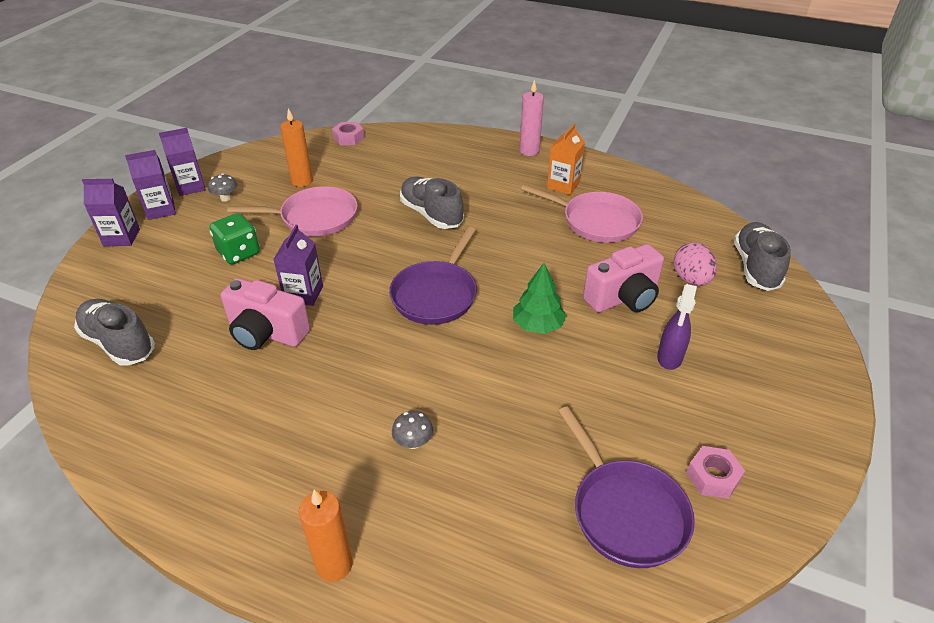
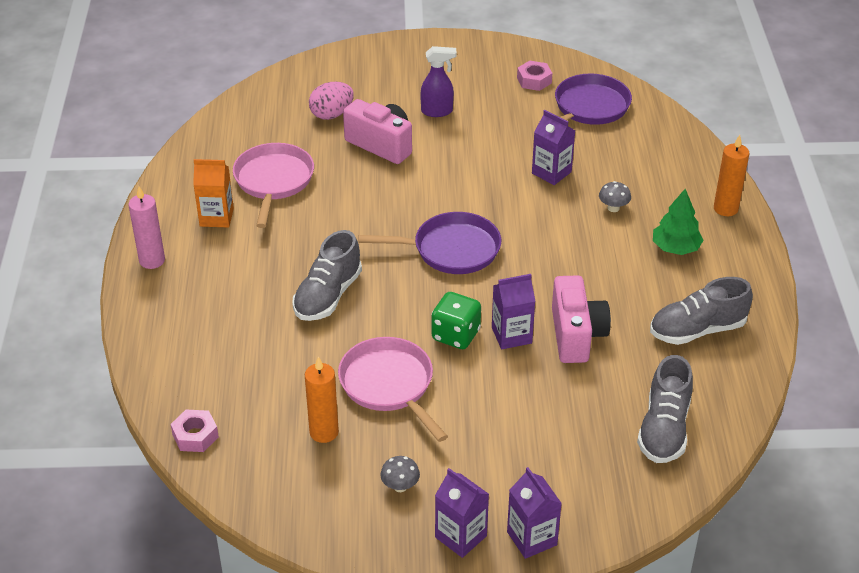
camera: 115 degrees left, 0 degrees up
(190, 186) = (397, 538): purple carton -> purple carton (551, 172)
(239, 253) = (487, 415): green dice -> green dice (456, 335)
(537, 325) = (448, 182): green tree -> green tree (675, 248)
(756, 267) = (292, 84): grey shoe -> grey shoe (697, 330)

